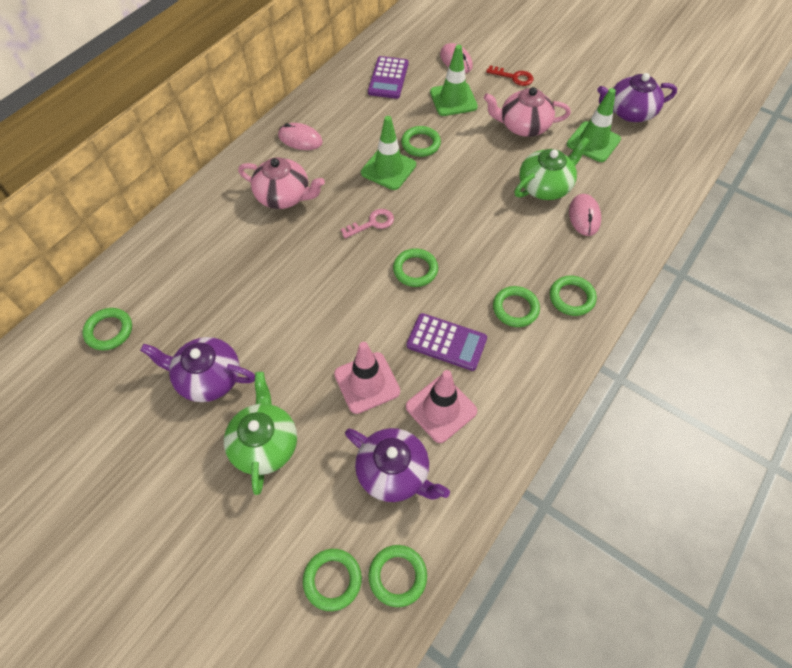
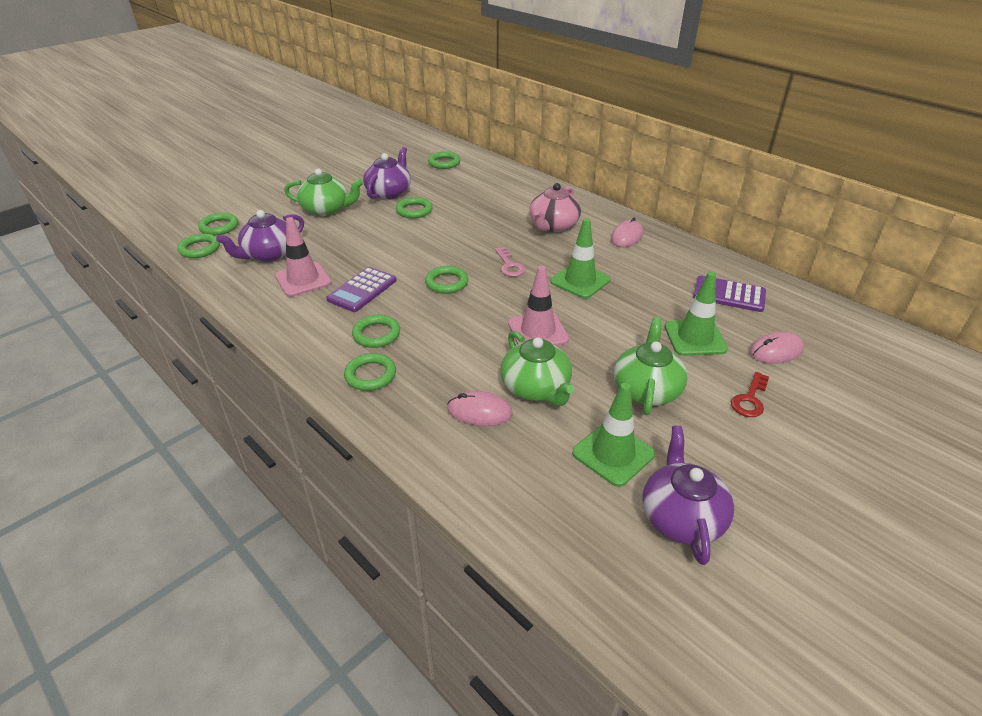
camera: 100 degrees right, 20 degrees down
(367, 383) = (347, 249): pink traffic cone -> pink traffic cone (538, 331)
(420, 144) = (616, 305): green ring -> green ring (414, 210)
(523, 126) = (646, 389): pink teapot -> green teapot

